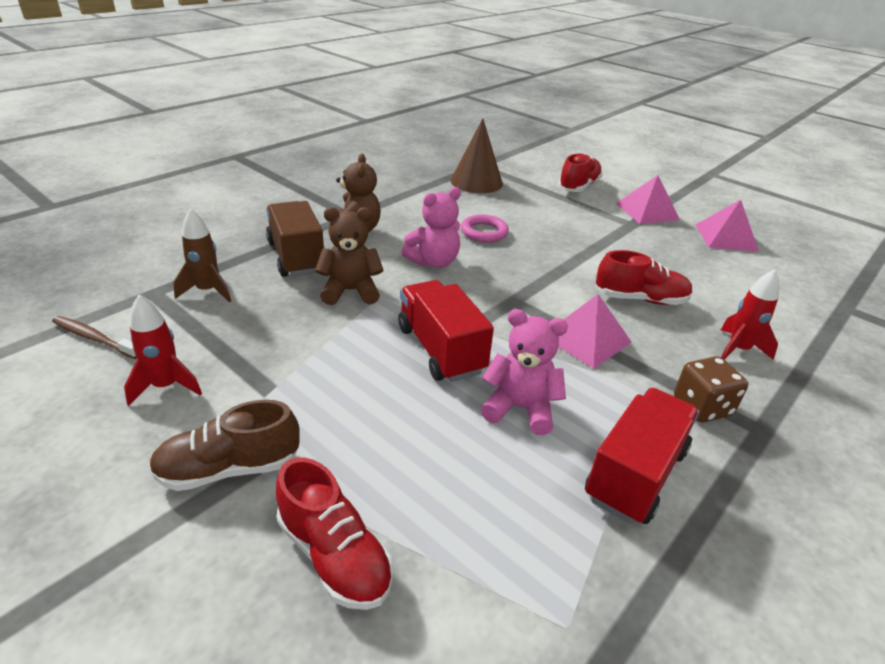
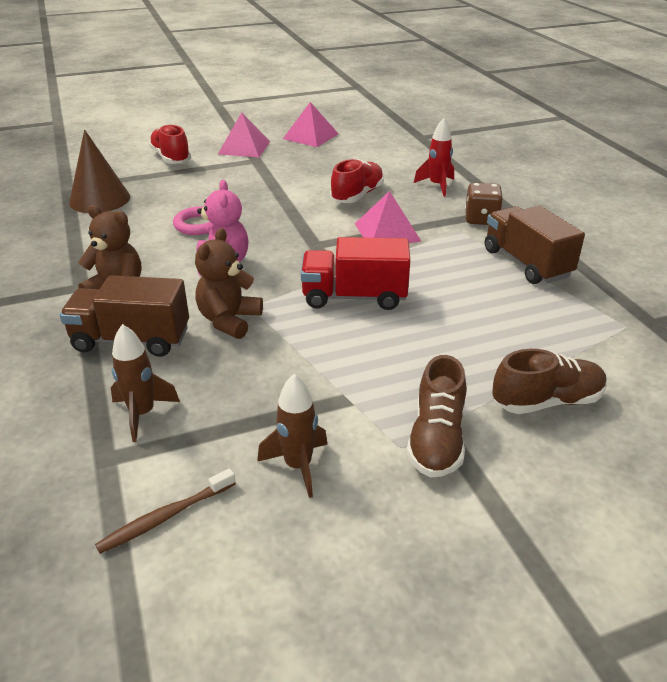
camera: 60 degrees left, 0 degrees up
(166, 386) = (298, 466): red rocket -> brown rocket
(334, 555) = (546, 401): red shoe -> brown shoe
(520, 408) = (444, 283): pink teddy bear -> none
(635, 474) = (526, 263): red truck -> brown truck

